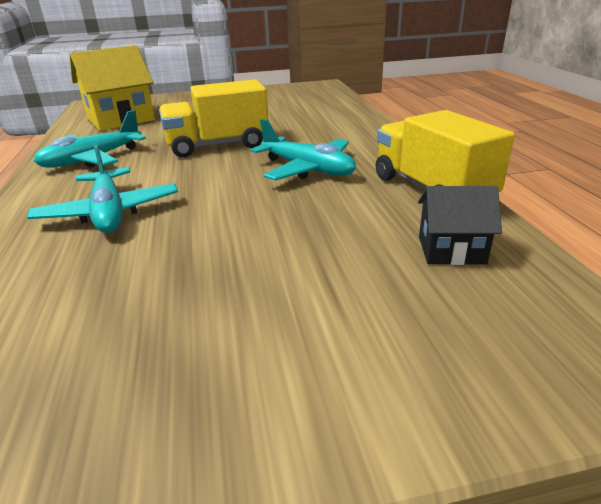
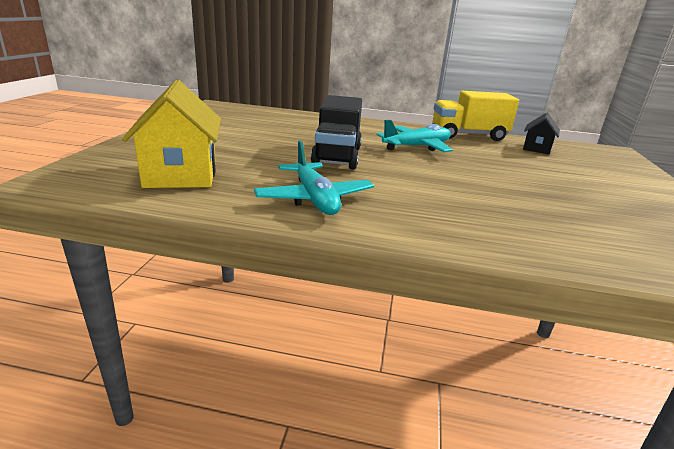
camera: 70 degrees left, 5 degrees down
(109, 212) = (456, 204): turquoise plane -> none
(218, 145) = (337, 156): yellow truck -> black truck

